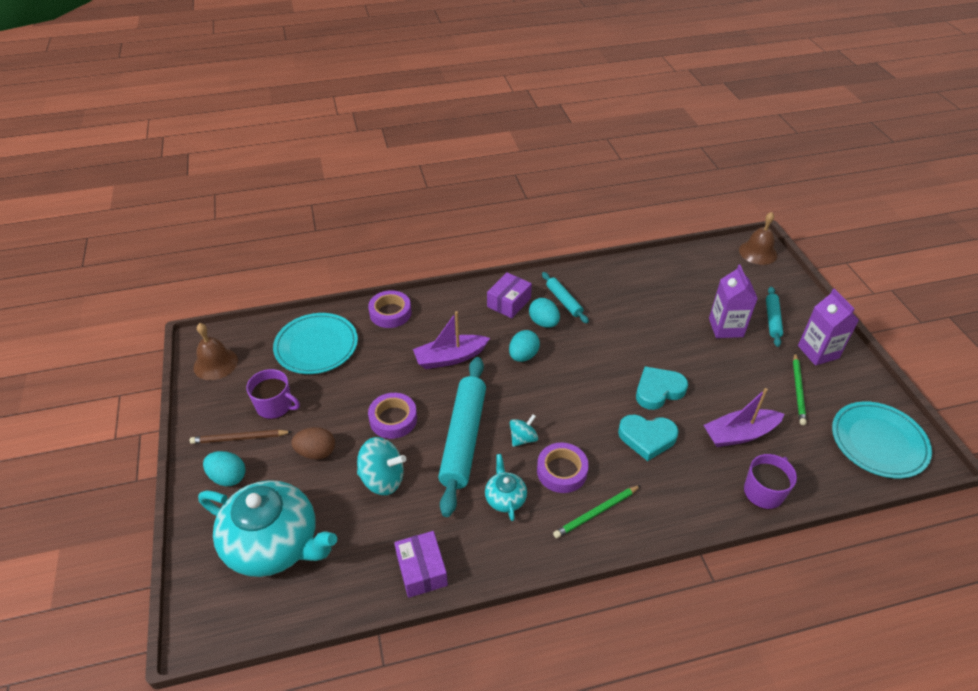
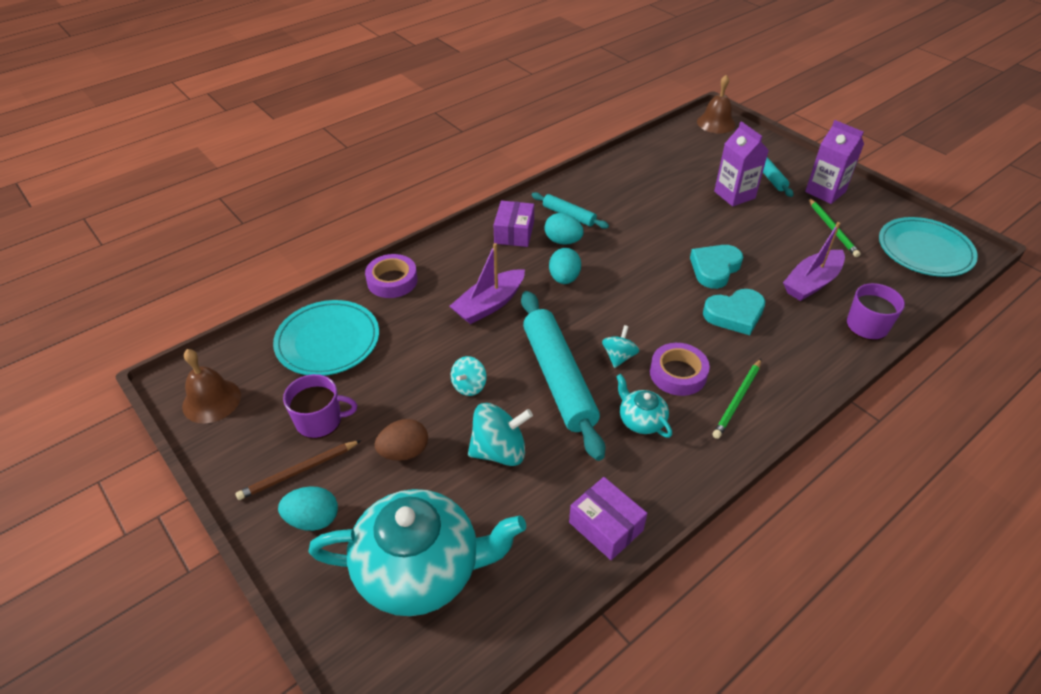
camera: 25 degrees left, 0 degrees up
(393, 419) = (469, 386): purple tape -> turquoise spinning top

